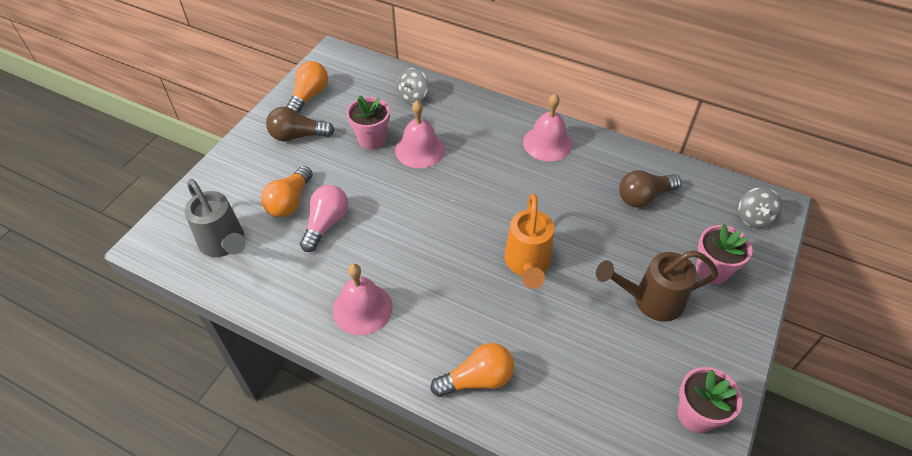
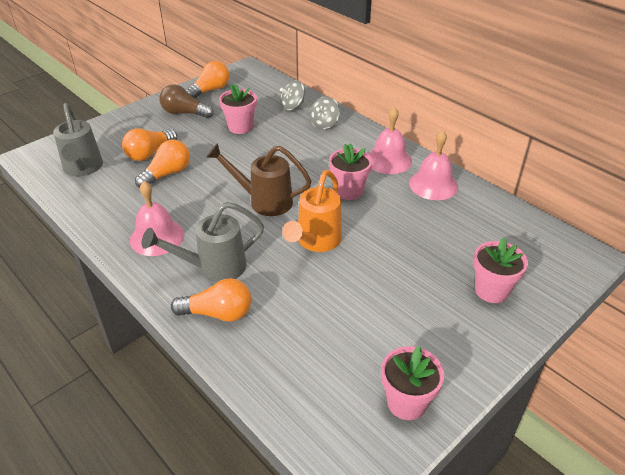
camera: 20 degrees right, 10 degrees down
(326, 224) = (167, 174): pink light bulb -> orange light bulb
(420, 150) = (275, 142): pink bell -> pink bell (433, 185)
(442, 328) = (213, 268): none -> grey watering can
(528, 193) = (349, 191): none -> pink flower pot
(644, 197) = (456, 218): brown light bulb -> none
(649, 300) = (414, 297): brown watering can -> brown watering can (263, 201)
(754, 218) = (560, 260): grey spinning top -> grey spinning top (324, 124)

